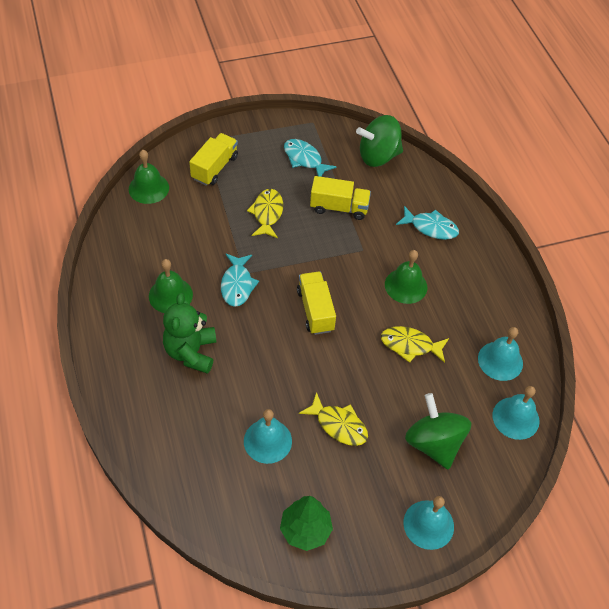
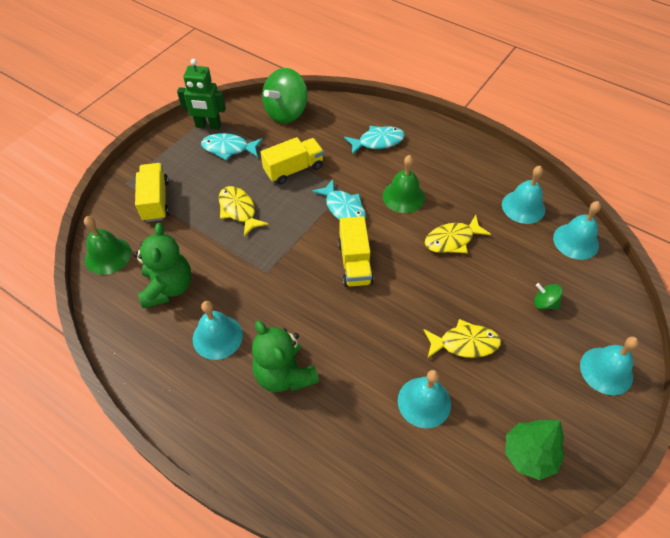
camera: 35 degrees left, 0 degrees up
(168, 238) = (168, 287): none -> green teddy bear
(170, 295) = (217, 337): green bell -> turquoise bell
(237, 285) = (269, 286): turquoise fish -> turquoise fish (343, 208)
(305, 130) = (208, 126): none -> green robot
(315, 310) = (355, 263): yellow truck -> yellow truck turned 135 degrees counterclockwise
(434, 443) = (544, 303): green spinning top -> green spinning top, size x0.48

